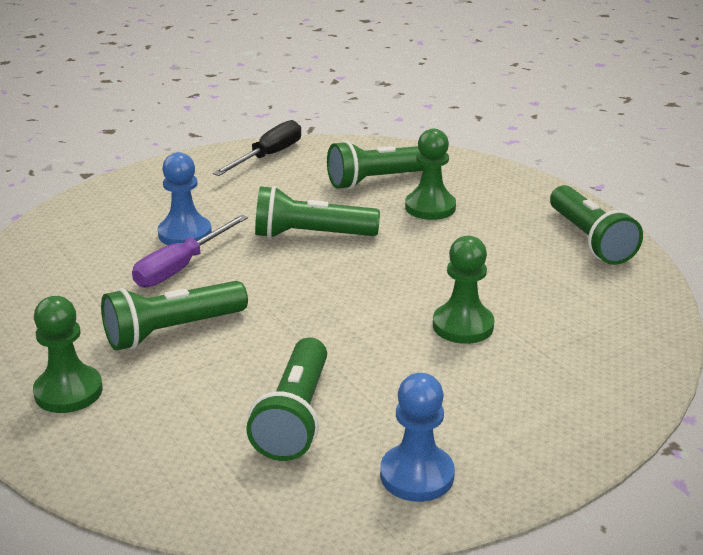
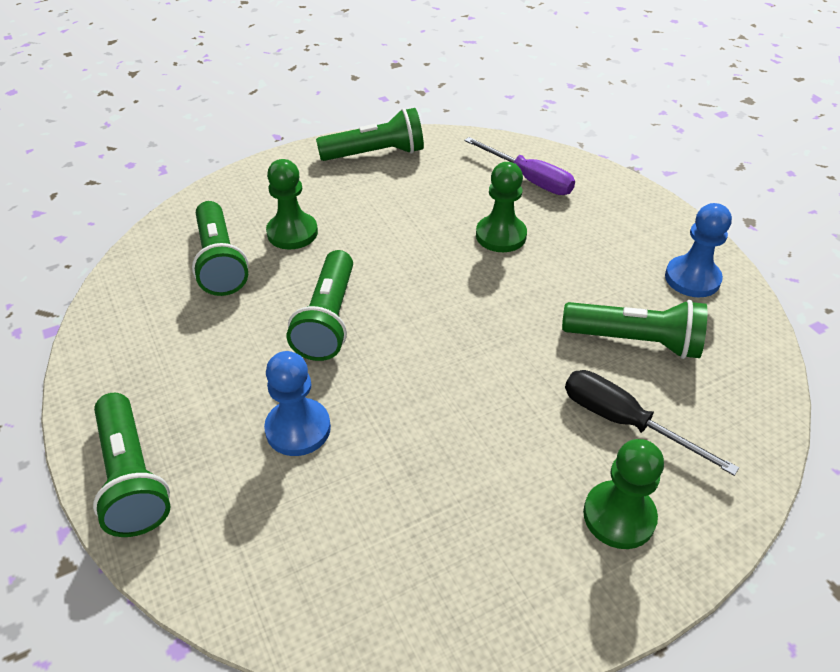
camera: 85 degrees left, 15 degrees up
(172, 331) = (507, 432): green flashlight -> green flashlight (132, 477)
(181, 267) = (376, 429): purple screwdriver -> purple screwdriver (529, 179)
(268, 156) = (116, 350): black screwdriver -> black screwdriver (624, 422)

